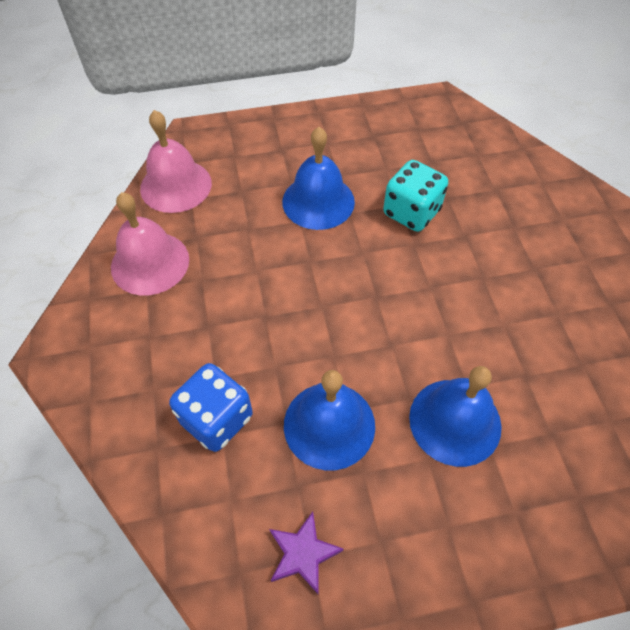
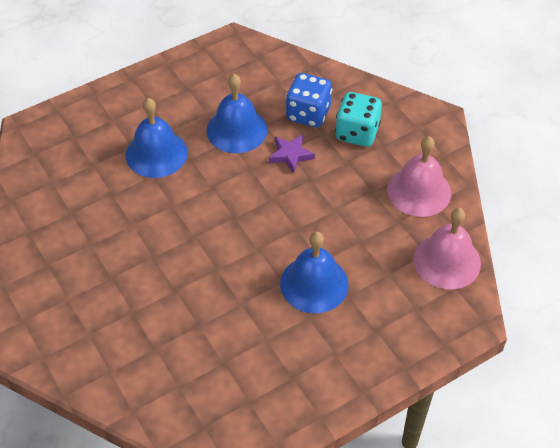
camera: 160 degrees right, 5 degrees down
(303, 553) = (227, 72): purple star -> purple star (290, 155)
(411, 212) = (227, 298): turquoise dice -> turquoise dice (357, 133)

